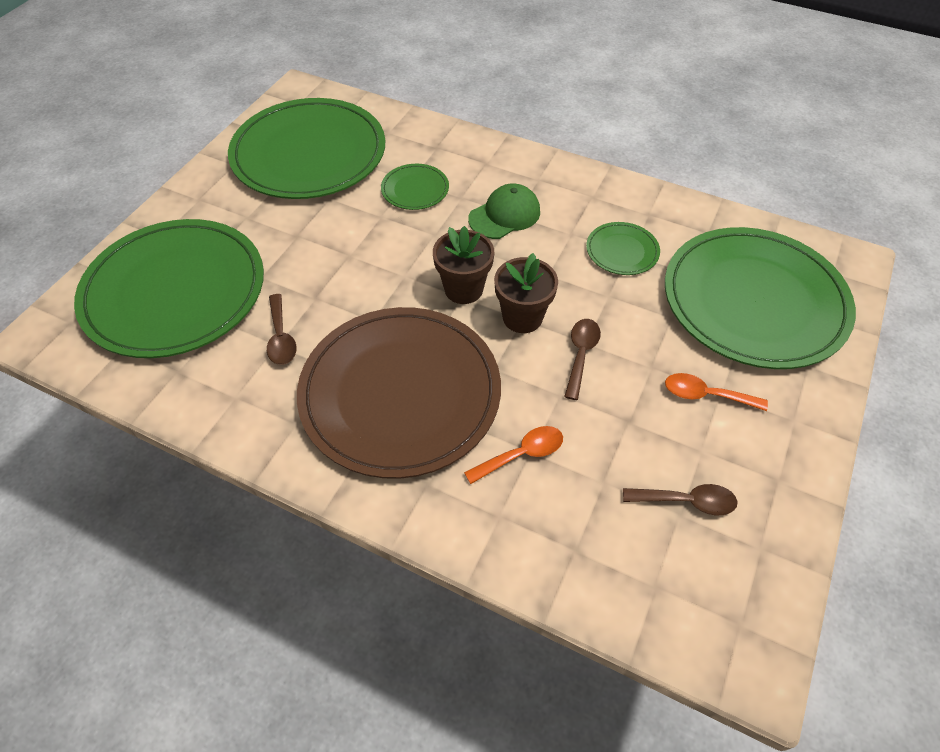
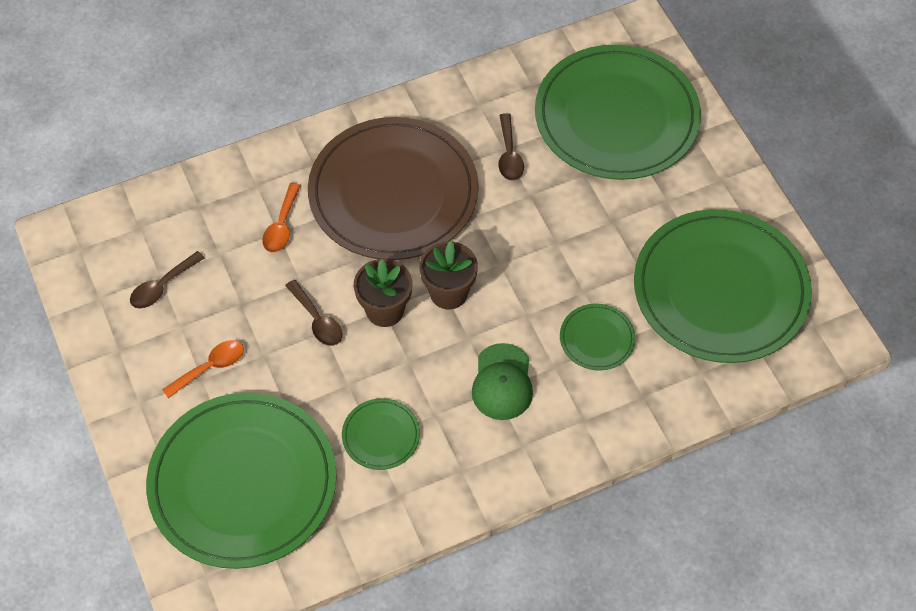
camera: 130 degrees right, 5 degrees up
(281, 337) = (509, 155): brown spoon -> brown spoon turned 120 degrees counterclockwise

